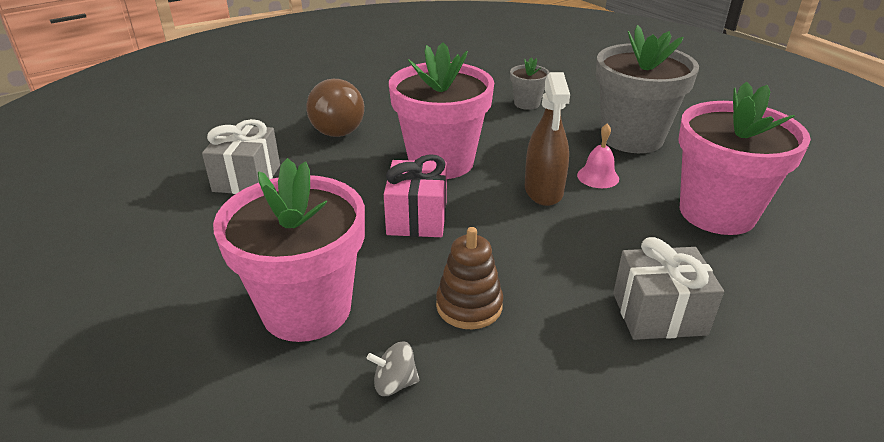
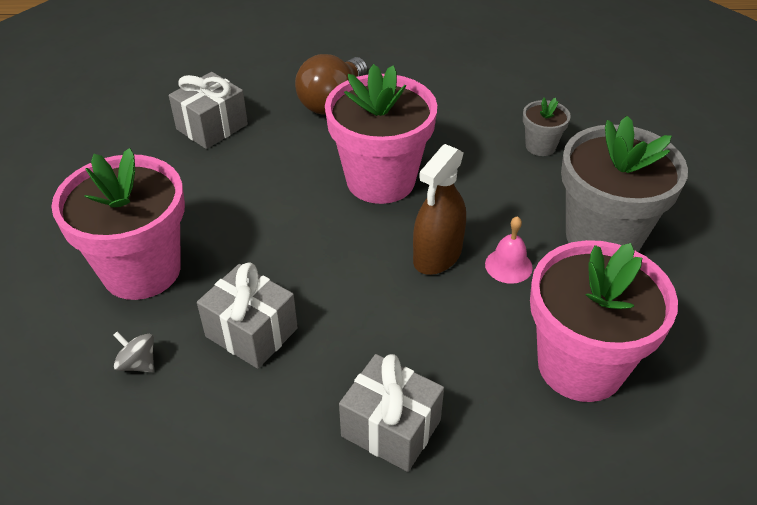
camera: 35 degrees right, 10 degrees up
(417, 217) = (299, 229): pink gift -> none
(469, 306) = (251, 332): brown stacking toy -> grey gift

